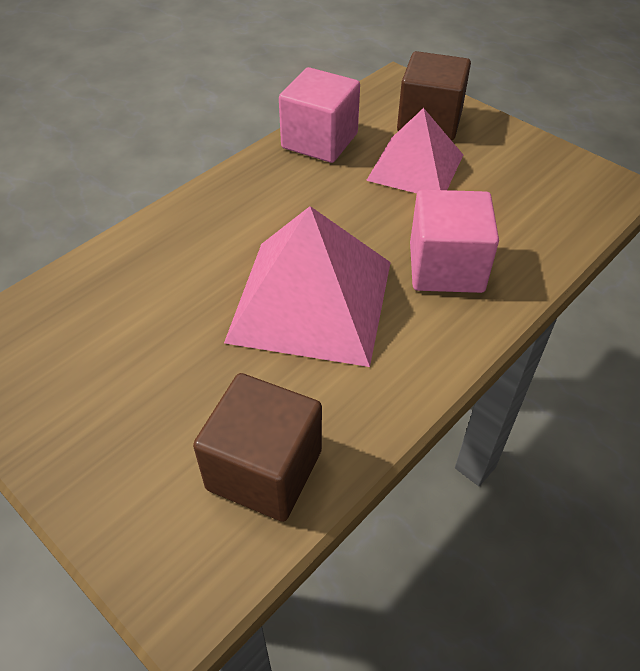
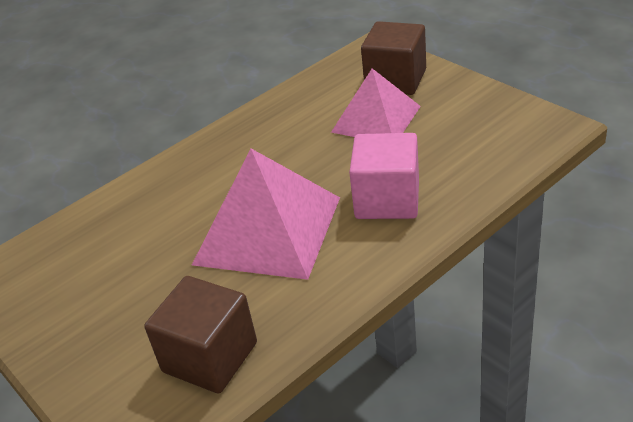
camera: 10 degrees right, 10 degrees down
(319, 141) = (296, 102): pink cube -> none

